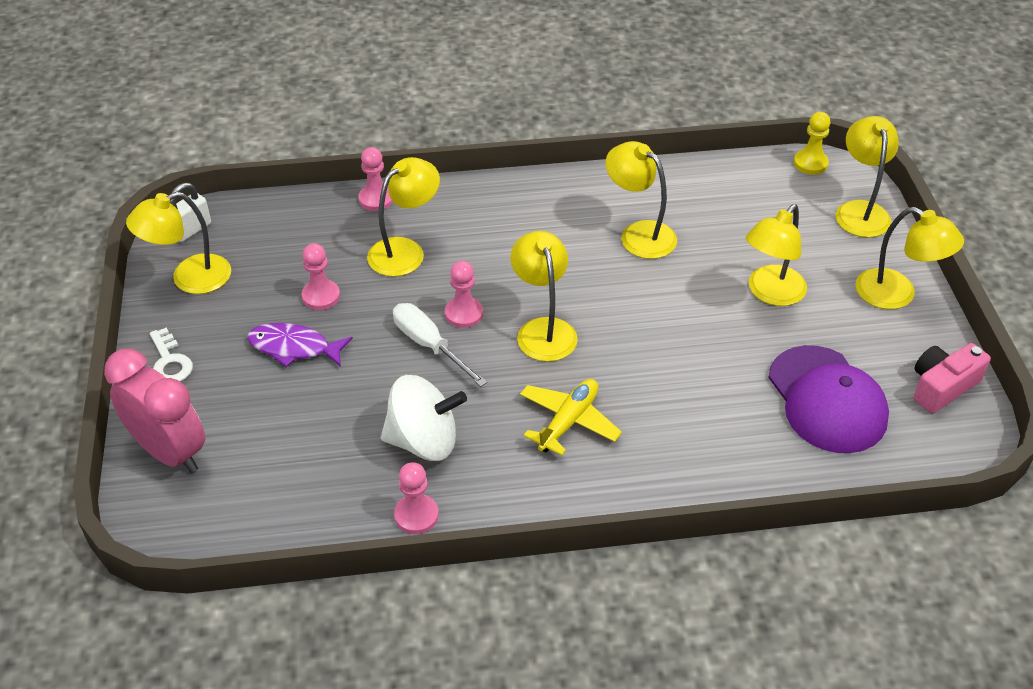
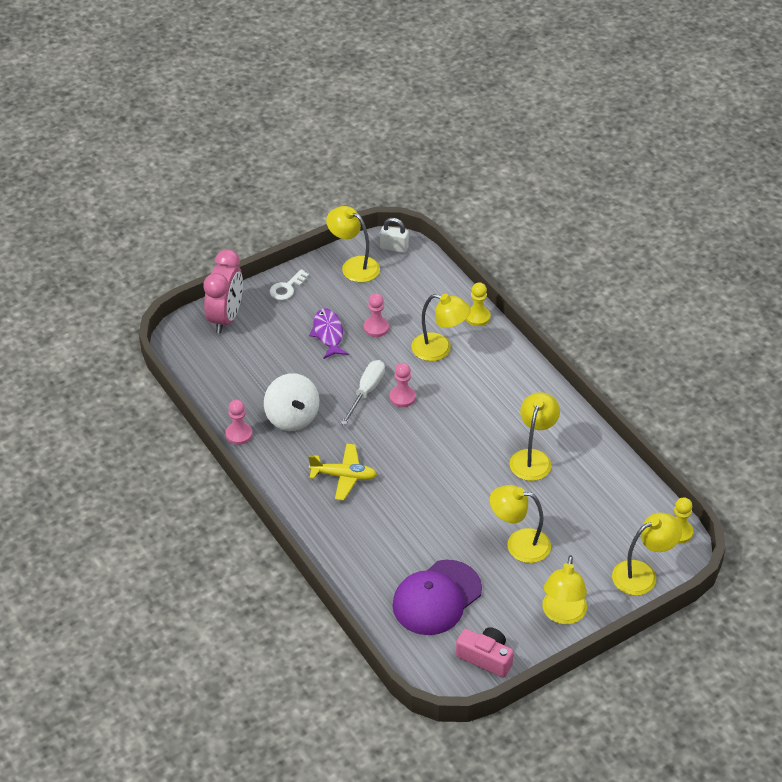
camera: 65 degrees right, 0 degrees up
(376, 199) = (477, 317): pink pawn -> yellow pawn
(543, 330) = (412, 439): yellow lamp -> none

